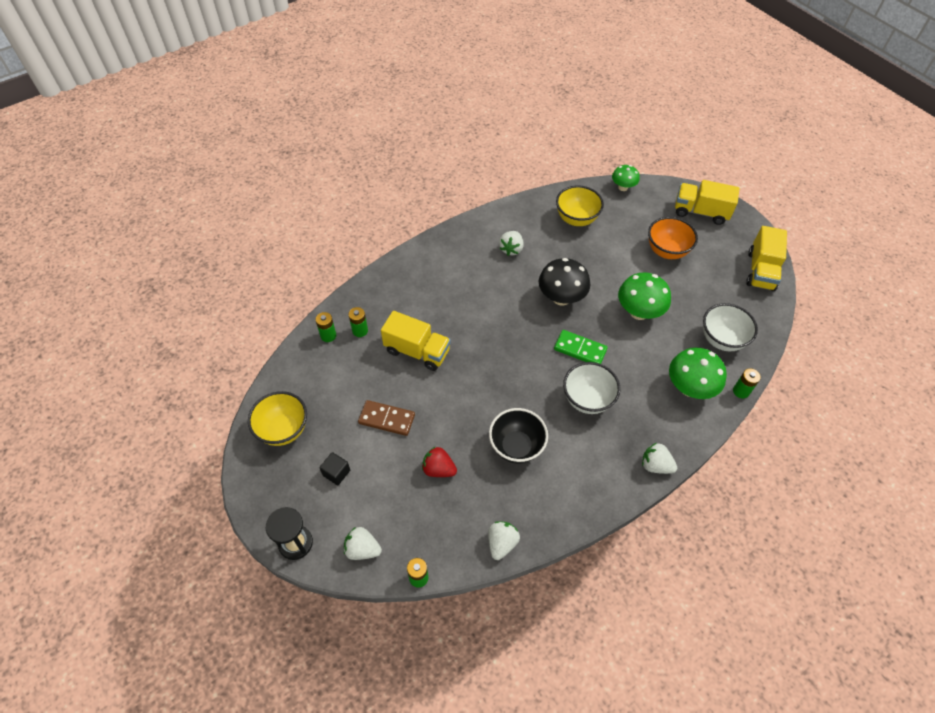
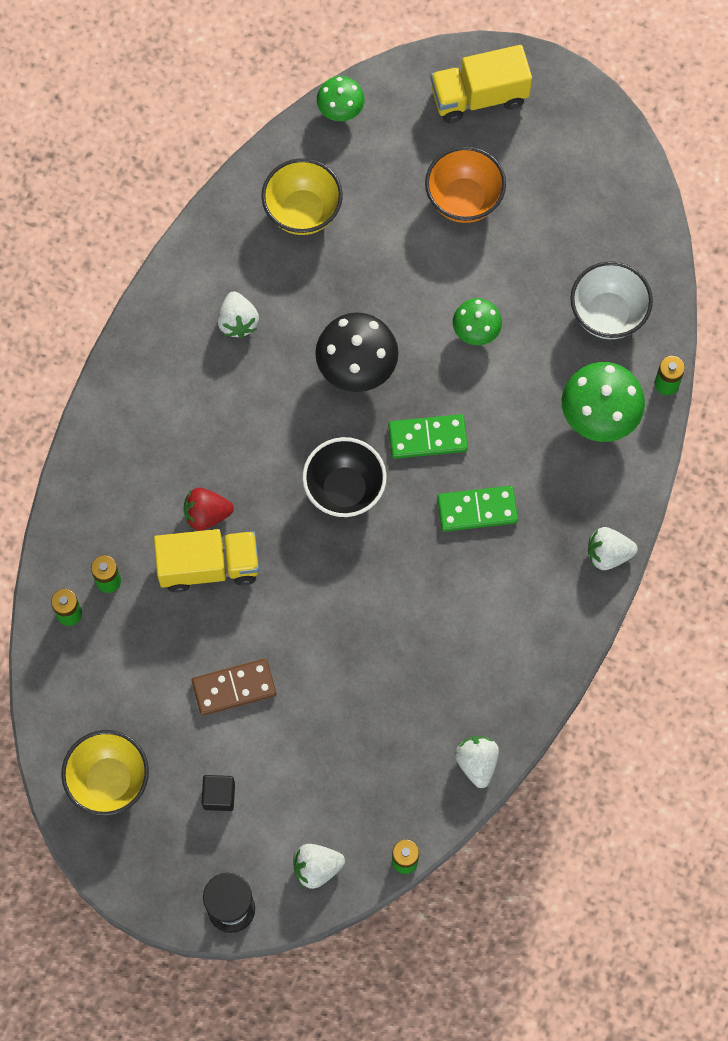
camera: 30 degrees left, 15 degrees up
(438, 469) = (344, 716): red strawberry -> red strawberry (206, 514)
(516, 447) = (423, 629): black bowl -> black bowl (344, 490)
(587, 400) = (477, 510): white bowl -> green domino
(639, 312) = (476, 331): green mushroom -> green mushroom, size x0.60
(761, 271) = (611, 163): yellow truck -> none

